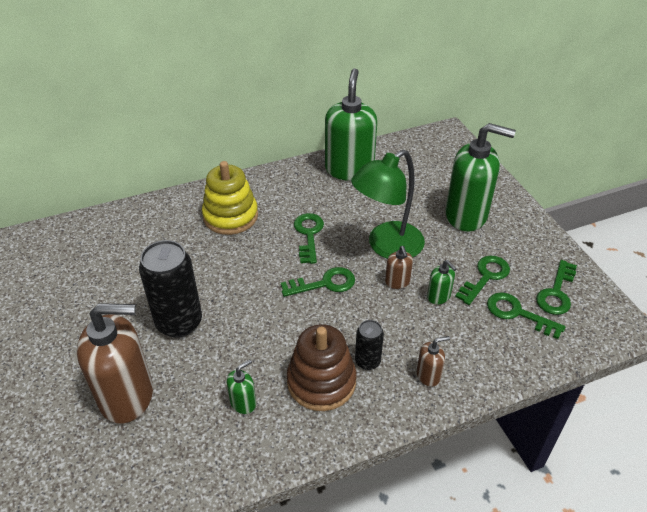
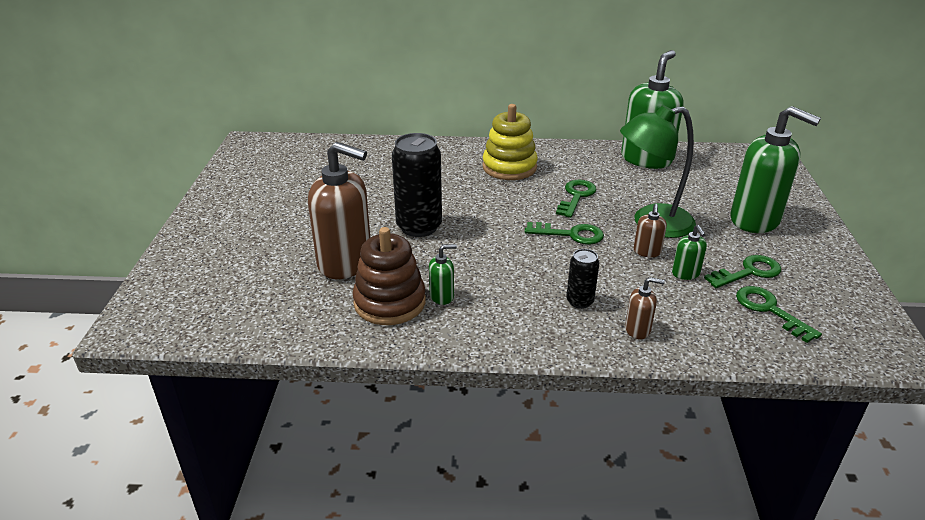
camera: 25 degrees right, 10 degrees down
(321, 382) = (524, 303): brown stacking toy -> brown stacking toy (390, 302)
(556, 292) = (828, 306): green key -> none

